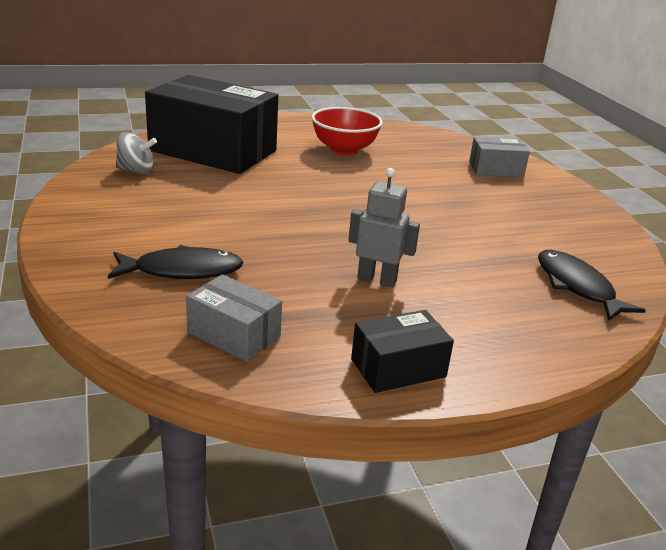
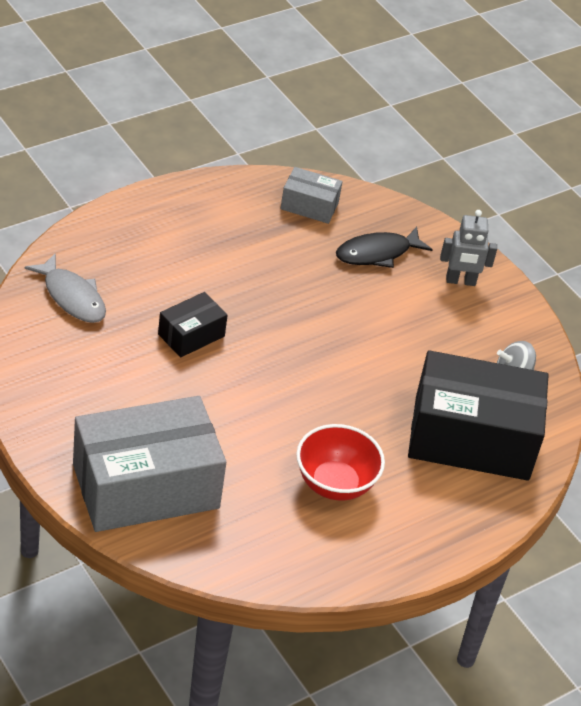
camera: 160 degrees right, 15 degrees up
(377, 280) = (234, 272): grey robot -> grey robot (460, 281)
(398, 368) = (199, 199): black box -> black box (191, 335)
(496, 169) = (146, 486): grey box -> grey box, size x2.13
(577, 286) = (72, 297): black fish -> grey fish

